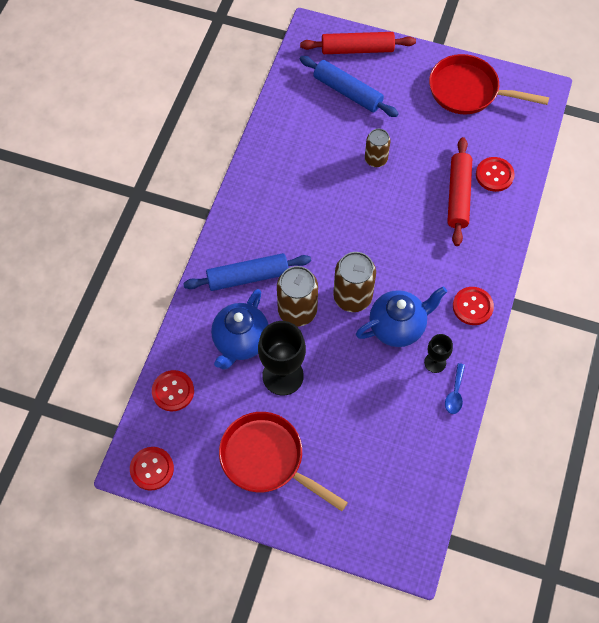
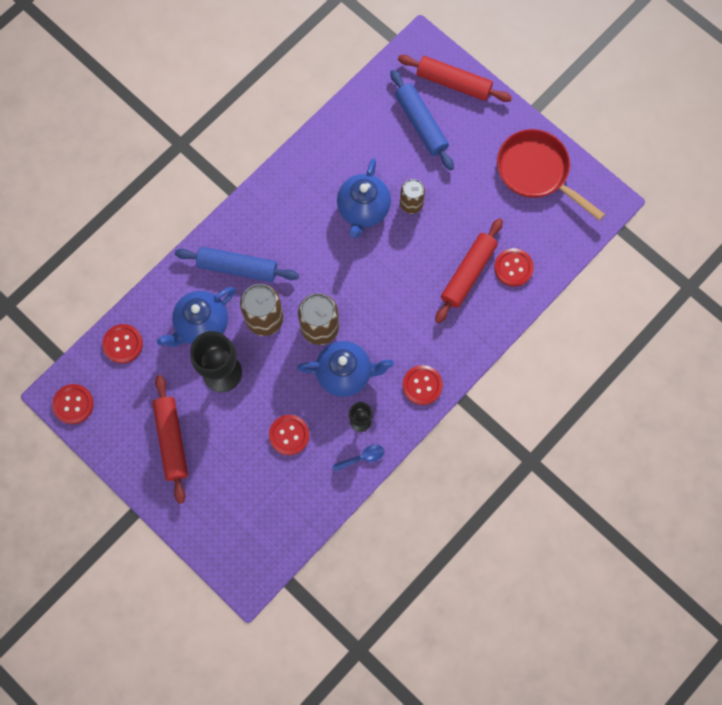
camera: 25 degrees right, 10 degrees up
(267, 459) = (172, 440): red pan -> red rolling pin
(336, 181) = (363, 210): none -> blue teapot
(376, 404) = (289, 435): none -> red button
(455, 393) = (362, 457): blue spoon -> blue spoon turned 150 degrees counterclockwise

